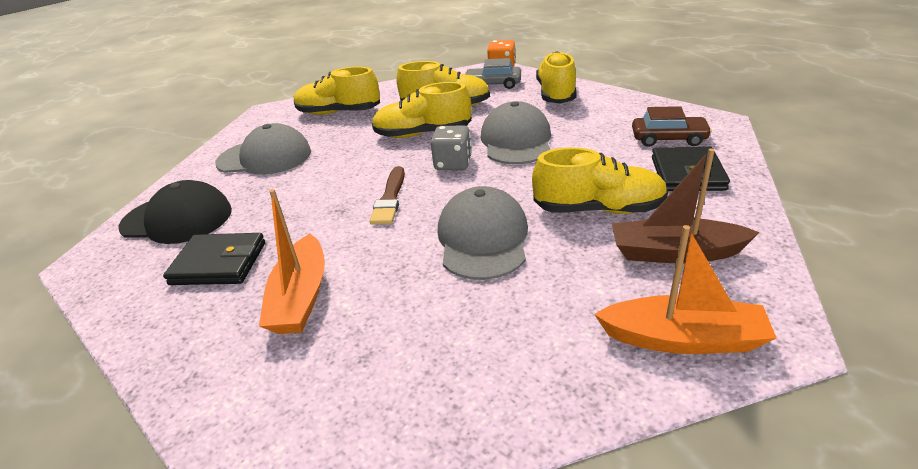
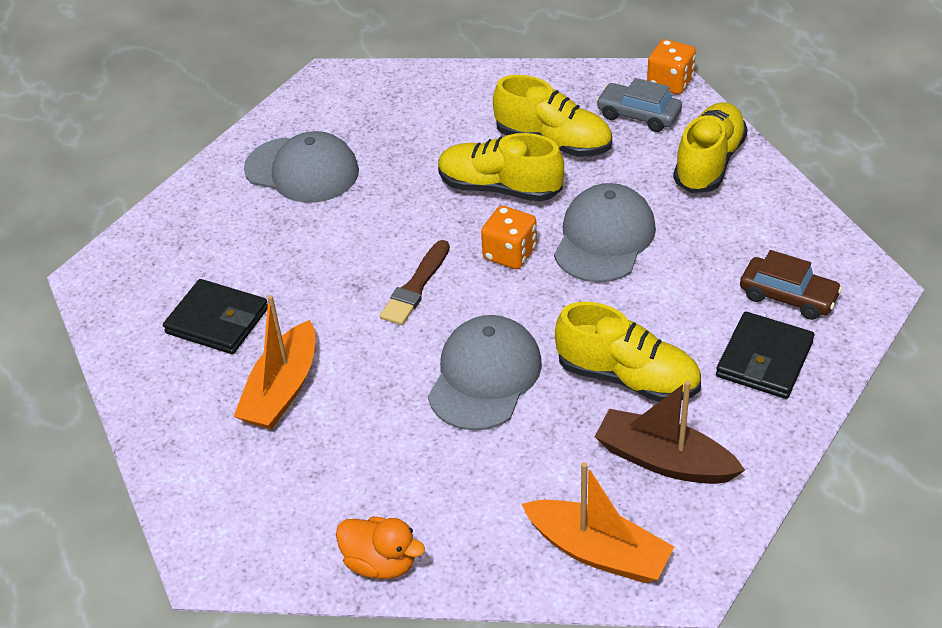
camera: 20 degrees right, 10 degrees up
(177, 219) = (188, 243): black cap -> none
(338, 112) = (415, 111): yellow shoe -> none
(453, 164) = (510, 254): grey dice -> orange dice
(476, 422) = (381, 563): none -> orange duck

